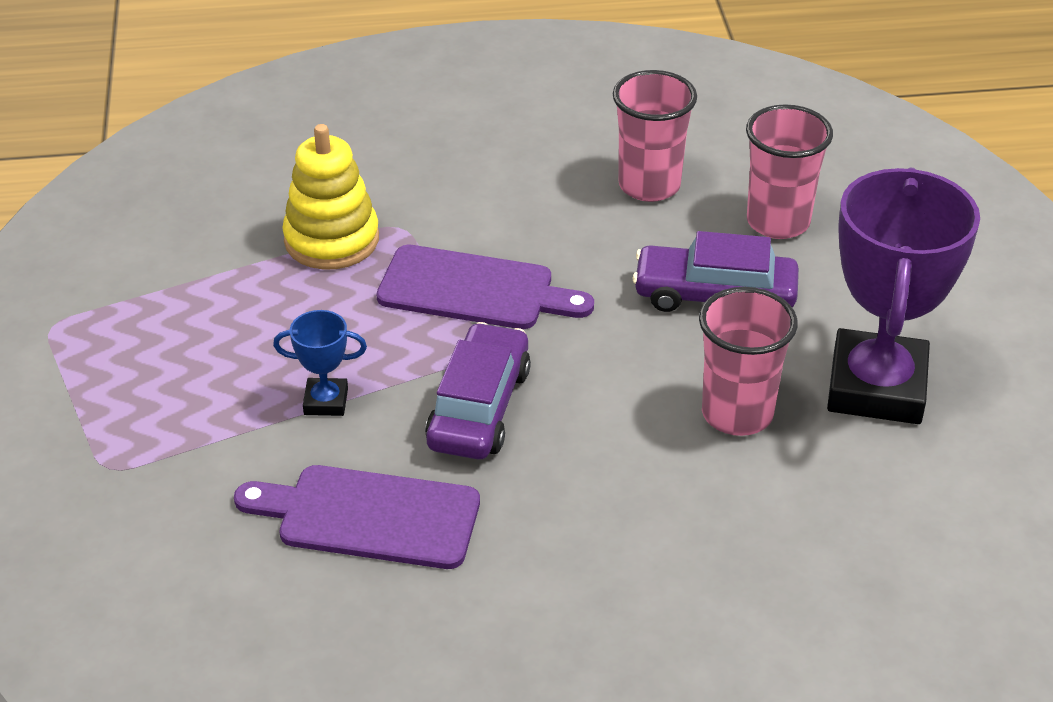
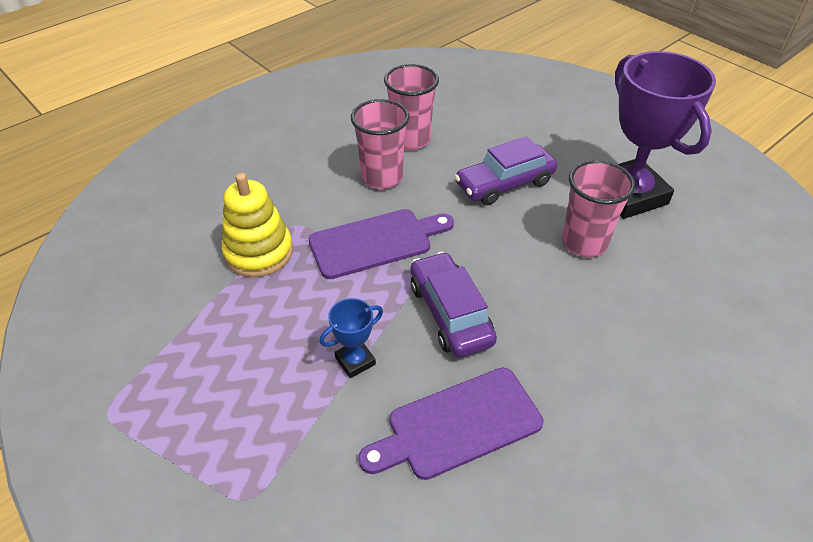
camera: 35 degrees left, 5 degrees up
(778, 222) = (493, 131): pink cup -> pink cup (382, 178)

